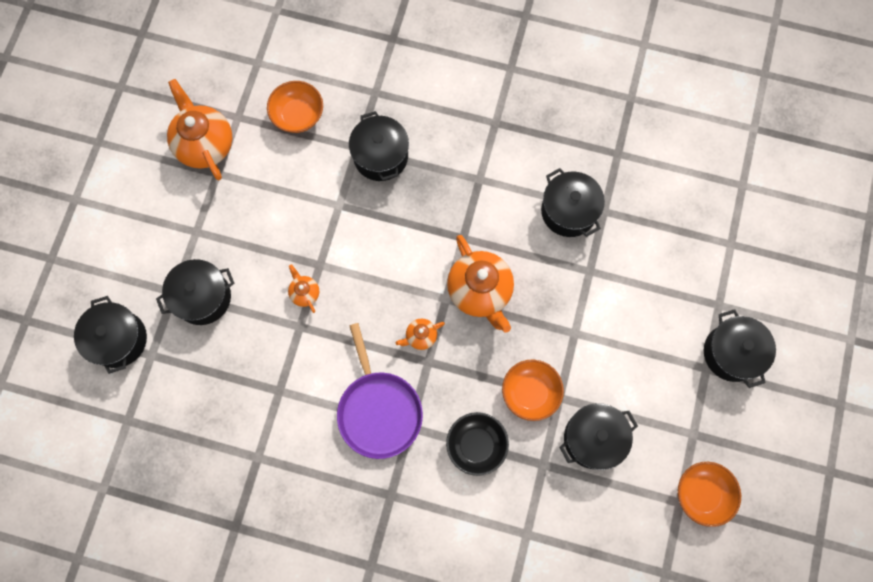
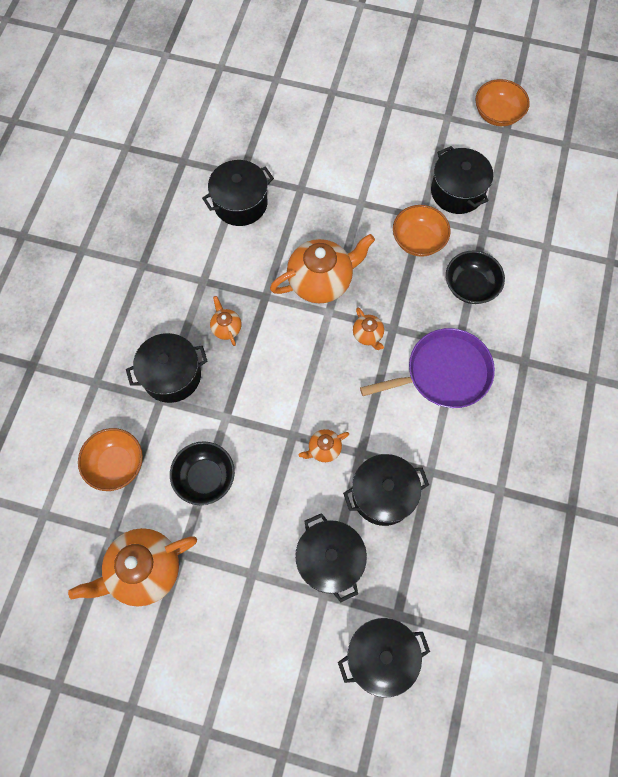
camera: 90 degrees left, 5 degrees down
(282, 189) = (205, 477): none -> black bowl
(428, 202) = (226, 328): none -> orange teapot
(731, 353) = (375, 85): black pot -> black pot (383, 494)

